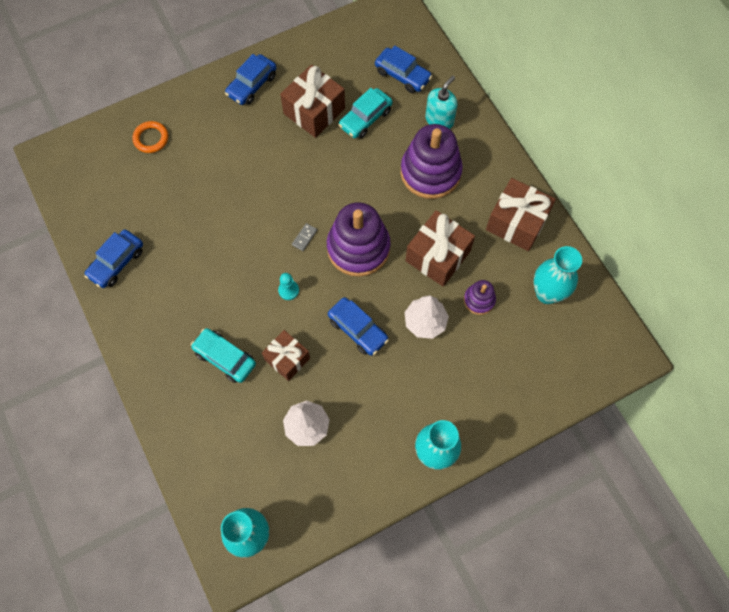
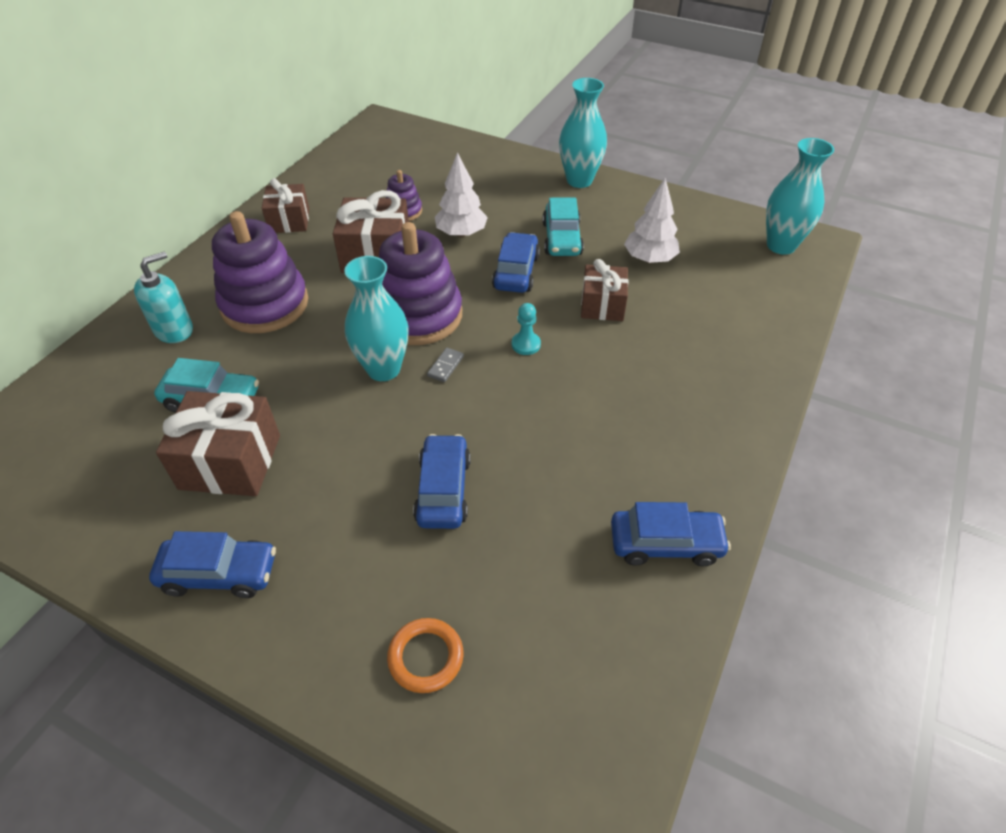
camera: 125 degrees left, 20 degrees down
(225, 358) = (657, 353): turquoise car -> turquoise car (562, 239)
(304, 238) = (445, 366): grey domino -> grey domino turned 60 degrees counterclockwise
(402, 75) = (108, 398): blue car -> blue car (443, 490)
(439, 120) = (174, 330): turquoise soap dispenser -> turquoise soap dispenser turned 135 degrees clockwise
(516, 223) = (289, 221): brown gift -> brown gift, size x0.65
(547, 293) = (358, 177): turquoise vase -> turquoise vase (383, 369)

